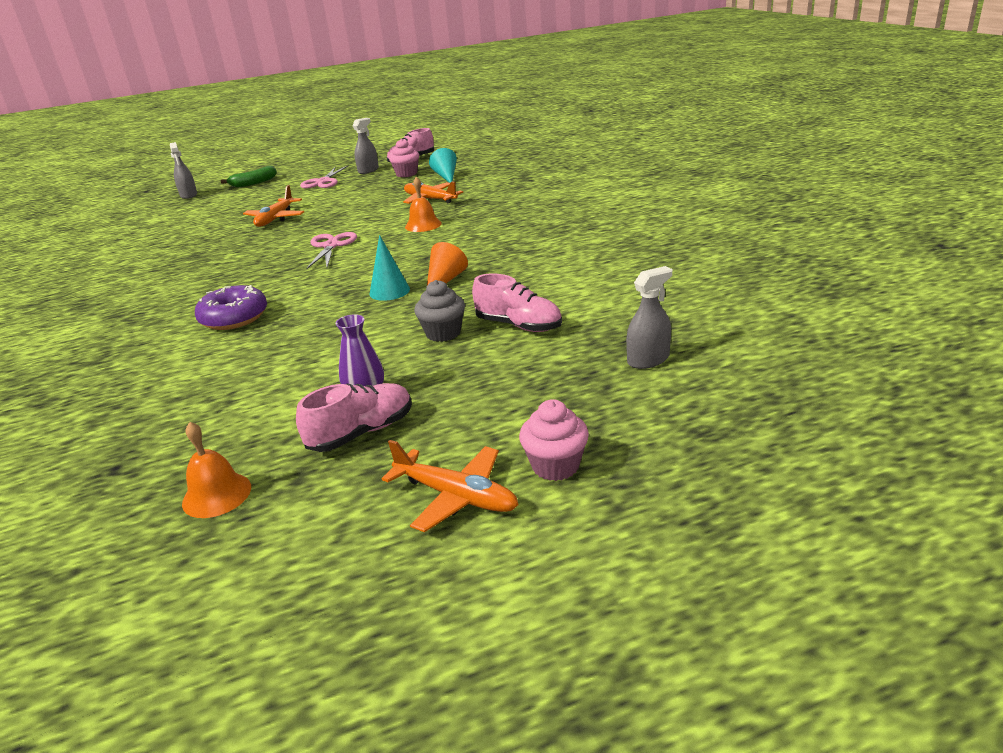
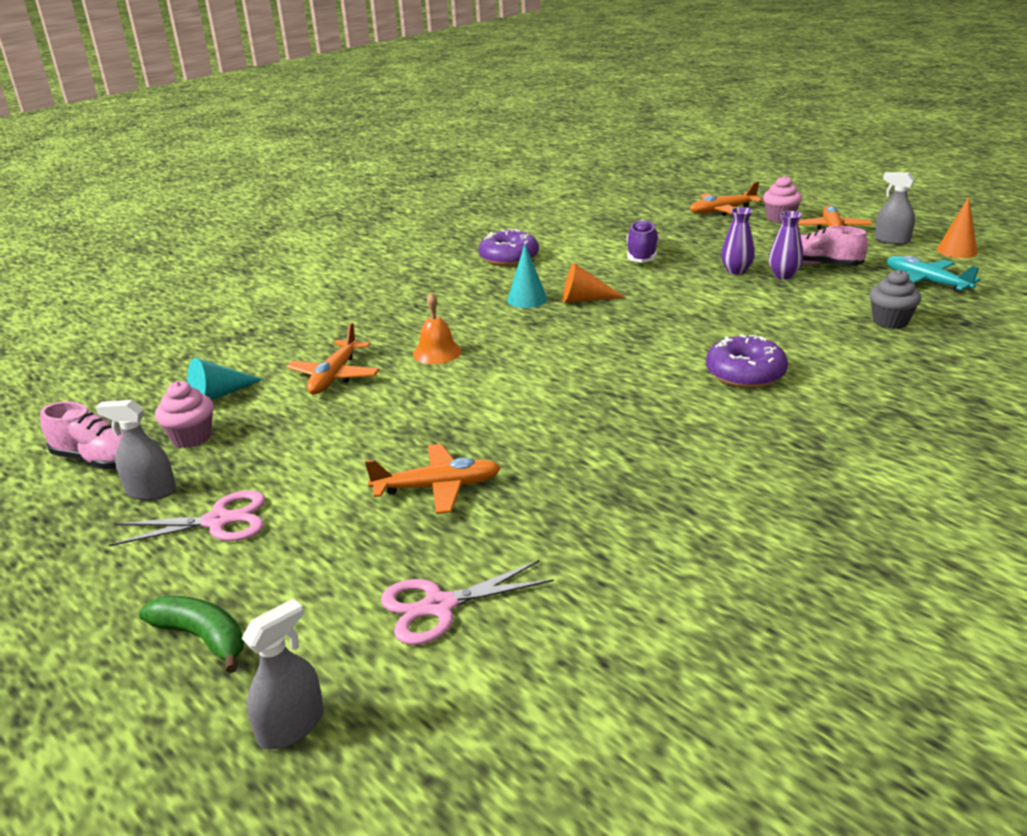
camera: 115 degrees left, 0 degrees up
(217, 495) = (926, 282): orange bell -> turquoise plane
(247, 593) = (957, 251): none -> orange cone
(331, 246) = (529, 390): pink scissors -> pink scissors (439, 606)
(389, 291) = (624, 317): turquoise cone -> turquoise cone (527, 299)
(414, 369) = (736, 271): none -> purple vase
(443, 333) = (677, 275): grey cupcake -> grey cupcake (890, 321)
(518, 325) = (642, 255): pink shoe -> purple shoe
(582, 261) = (509, 258): none -> purple donut
(631, 422) = (722, 211): none -> orange plane
(648, 359) = (653, 217): grey spray bottle -> grey spray bottle (892, 240)

